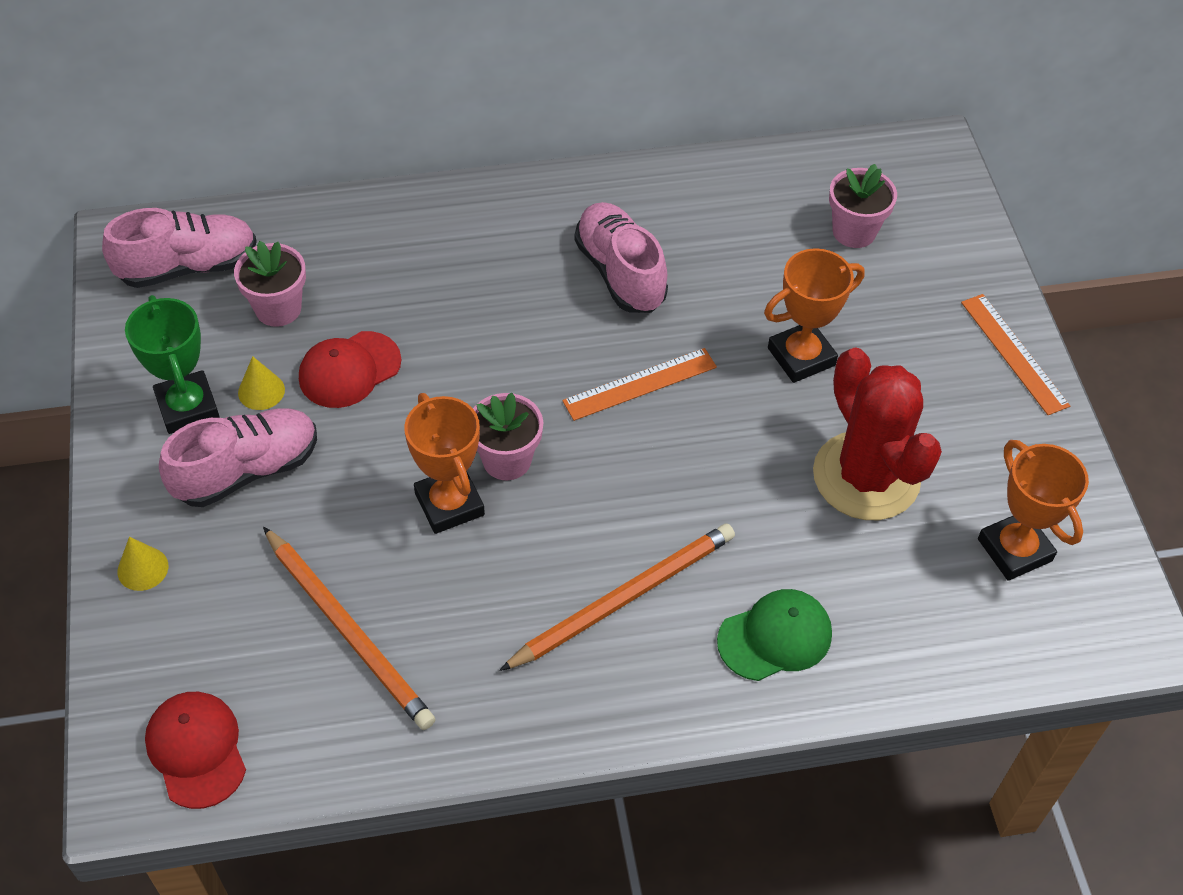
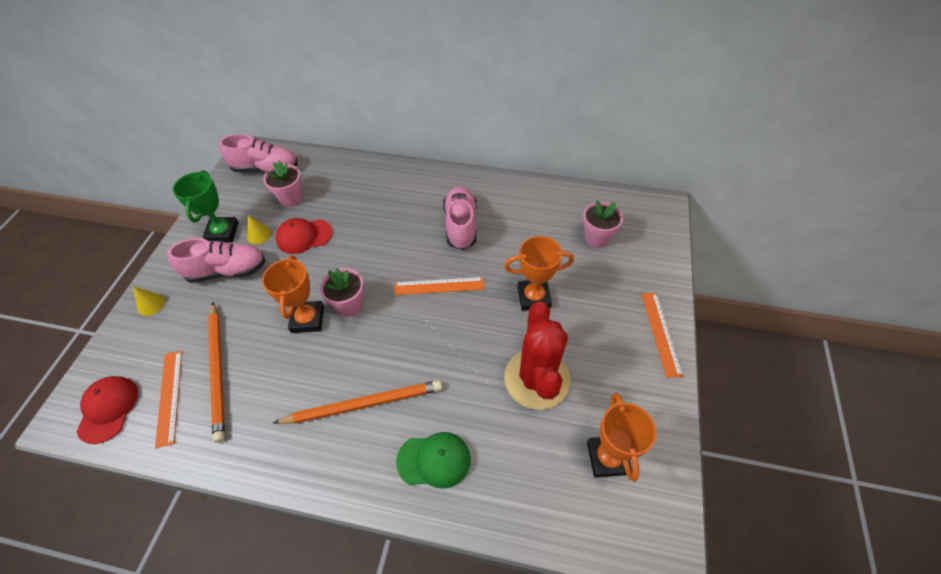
camera: 25 degrees right, 0 degrees up
(291, 696) = (169, 396): none -> orange ruler

